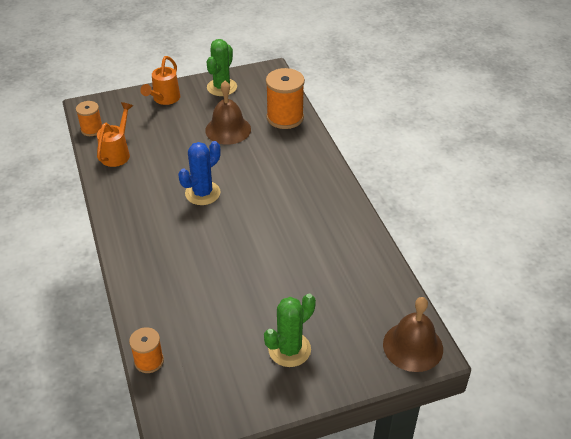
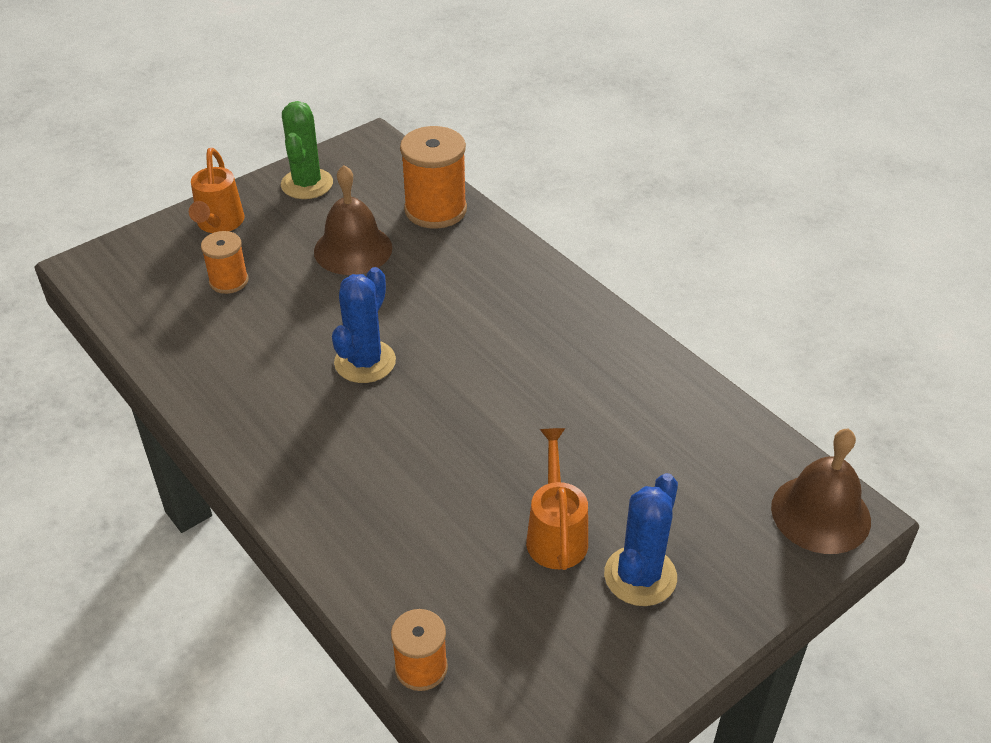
camera: 20 degrees left, 0 degrees up
(92, 129) = (115, 302): orange spool -> orange spool (229, 281)
(117, 153) = (182, 331): orange watering can -> orange watering can (556, 533)
(289, 349) = (640, 576): green cactus -> blue cactus

